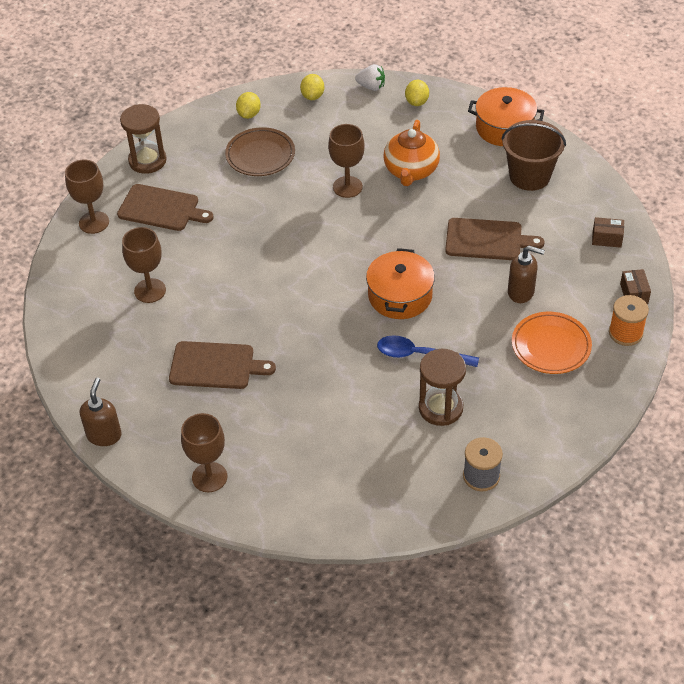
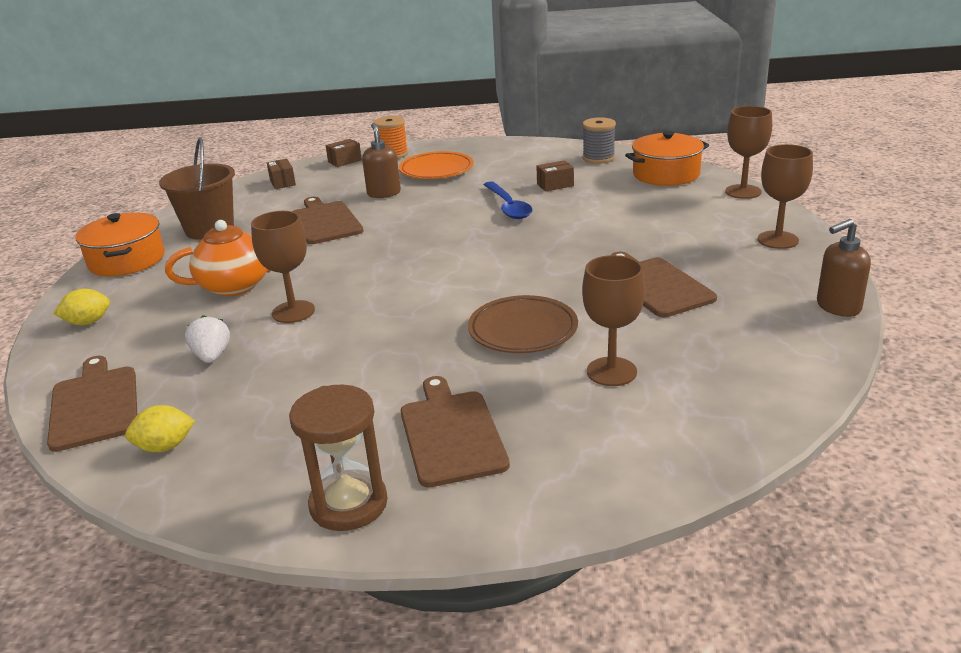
camera: 120 degrees left, 20 degrees down
(94, 222) = (544, 489): brown goblet -> brown goblet (743, 192)
(260, 155) = (267, 396): brown plate -> brown plate (523, 330)
(312, 96) = (94, 405): yellow lemon -> brown cutting board
(371, 87) = (57, 365): white strawberry -> white strawberry (212, 356)
(400, 296) = (444, 234): orange pot -> orange pot (666, 174)
(440, 408) = (555, 185): brown hourglass -> brown box

